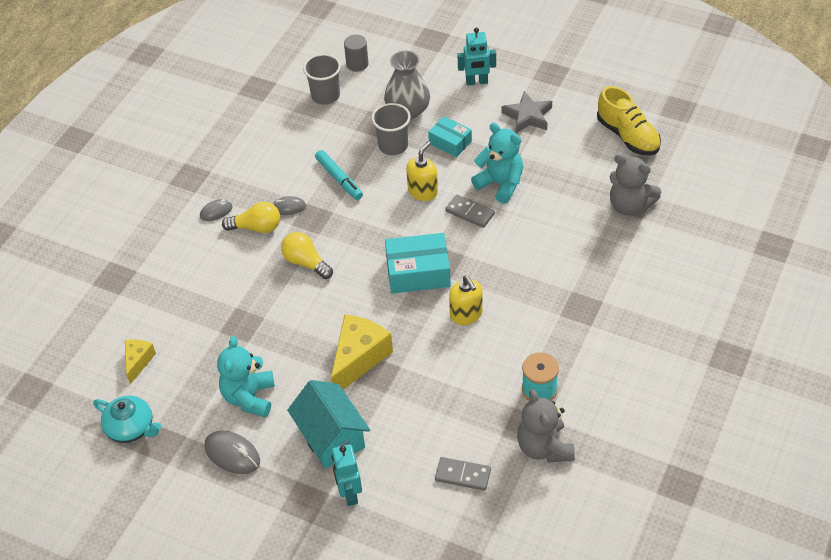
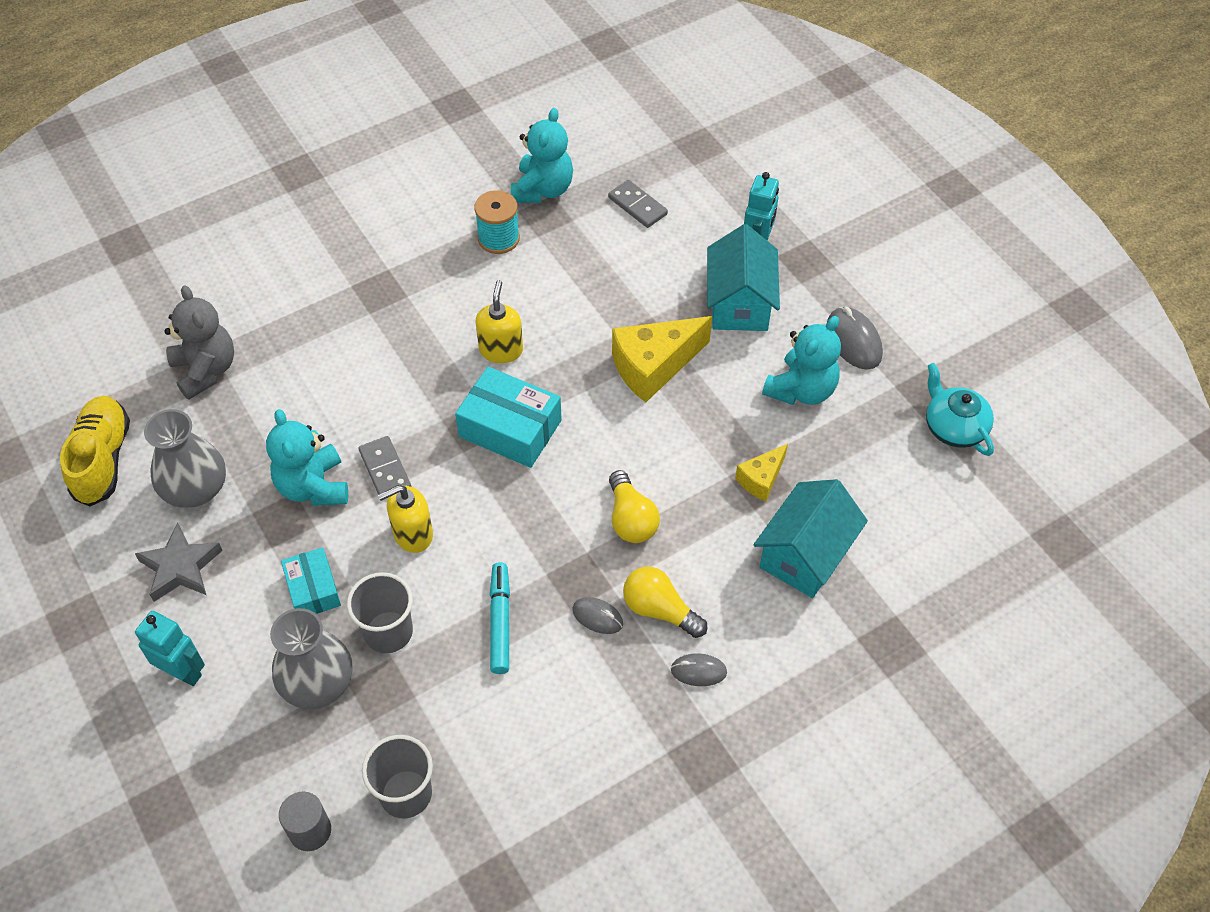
camera: 150 degrees left, 5 degrees up
(138, 361) = (911, 503): yellow cheese -> yellow cheese (761, 479)
(189, 298) = (805, 554): none -> turquoise house
(544, 447) = (542, 189): grey teddy bear -> turquoise teddy bear
(562, 150) = (195, 489): none -> grey vase

